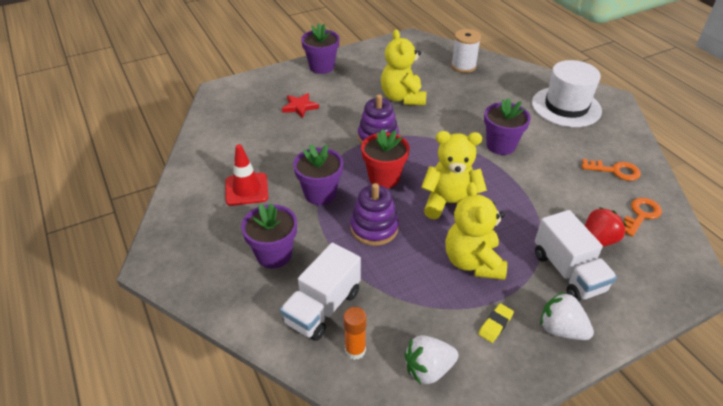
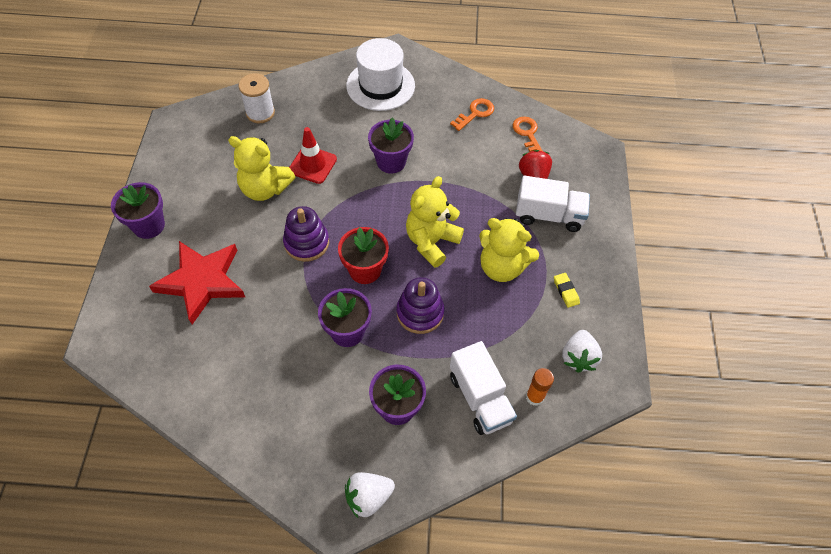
camera: 60 degrees left, 15 degrees up
(246, 189) = (293, 391): red traffic cone -> red traffic cone (312, 165)
(300, 107) = (202, 281): red star -> red star, size x2.06
(561, 329) = (592, 255): white strawberry -> white strawberry (368, 497)

